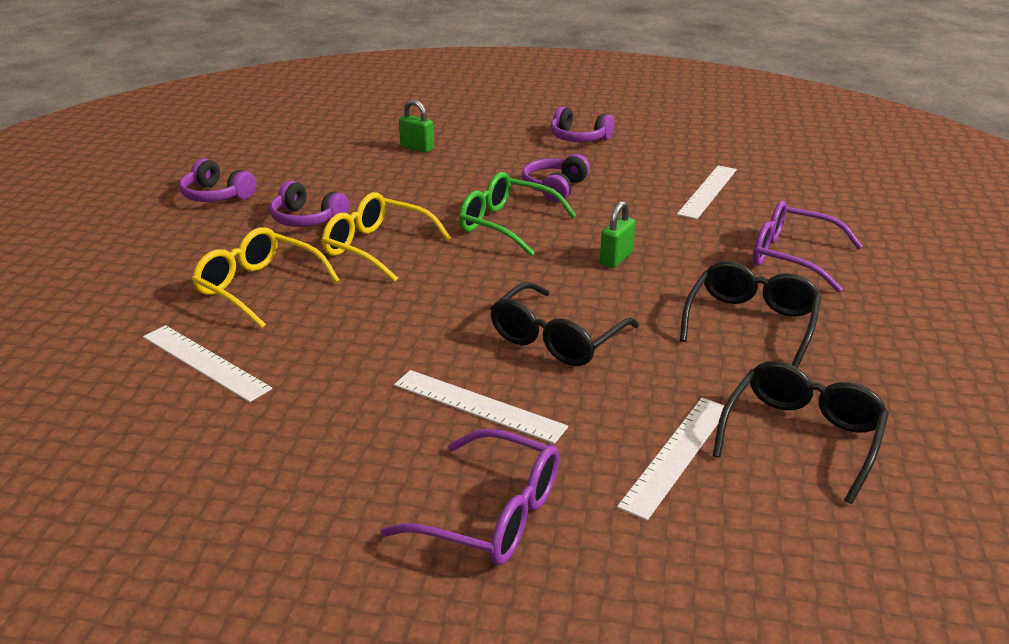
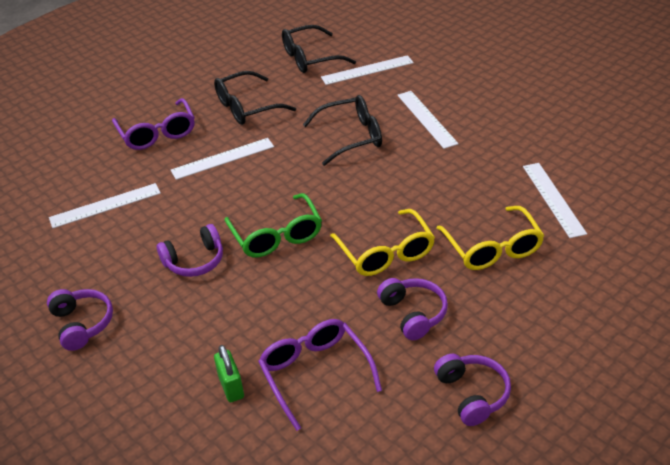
camera: 140 degrees left, 10 degrees up
(492, 515) = (463, 77): purple glasses -> purple glasses (315, 373)
(616, 258) = (250, 174): green padlock -> none
(672, 261) = (223, 158): none -> white ruler

